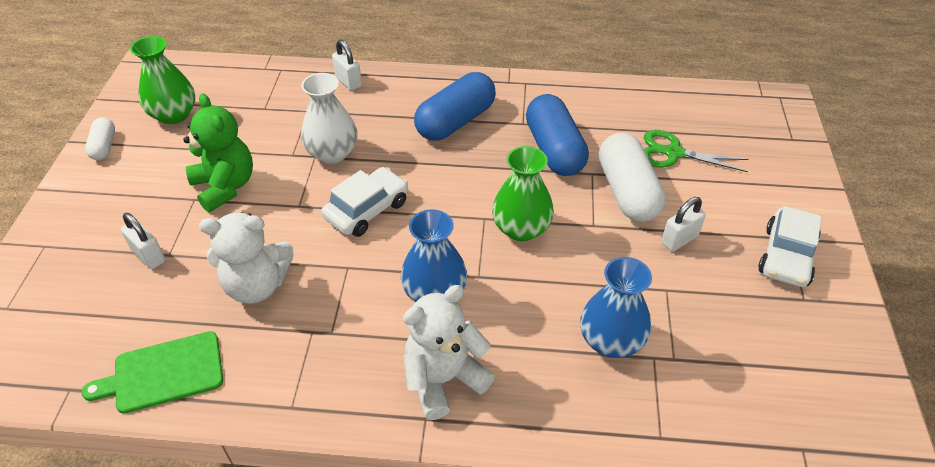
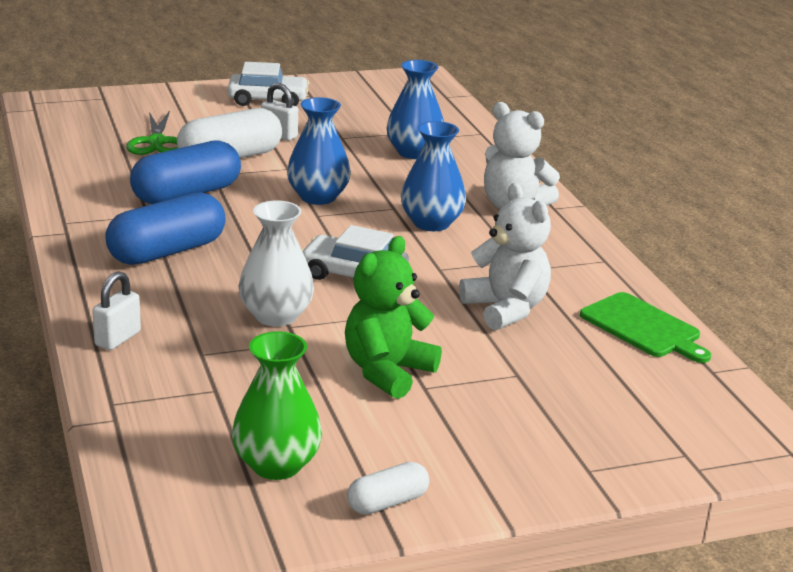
camera: 115 degrees left, 20 degrees down
(149, 256) = (531, 386): white padlock -> none
(455, 121) = (167, 252): blue capsule -> blue capsule turned 60 degrees counterclockwise
(521, 228) = (318, 197): green vase -> blue vase

